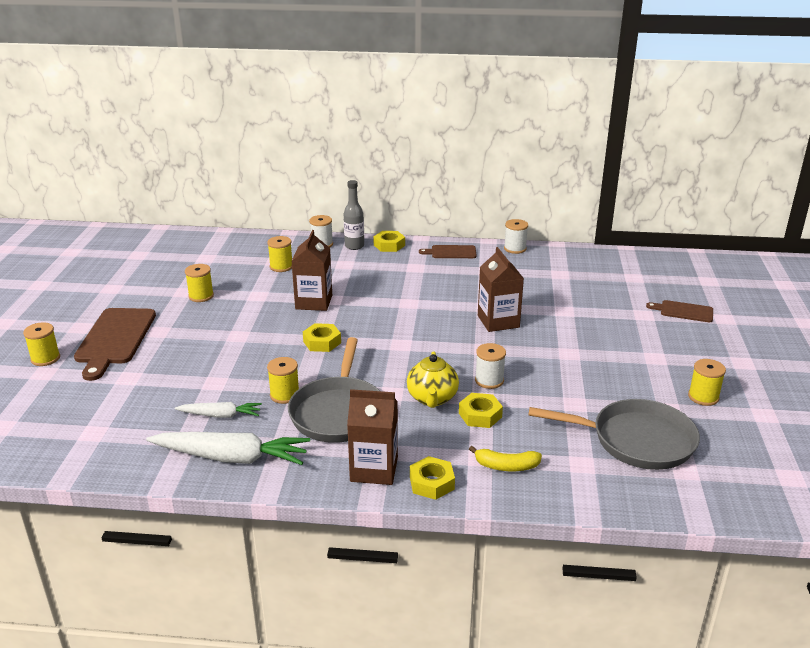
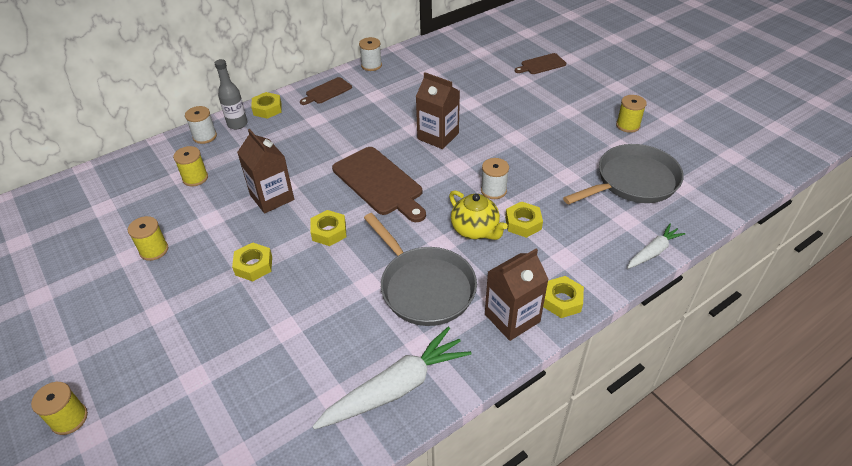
camera: 40 degrees left, 15 degrees up
(115, 339) = (122, 348): brown cutting board -> brown cutting board (379, 183)
(220, 415) = (334, 356): white carrot -> white carrot (653, 251)
(246, 336) = (254, 265): none -> yellow nut
(285, 395) = (362, 300): yellow spool -> none
(506, 466) = (588, 253): yellow banana -> none

